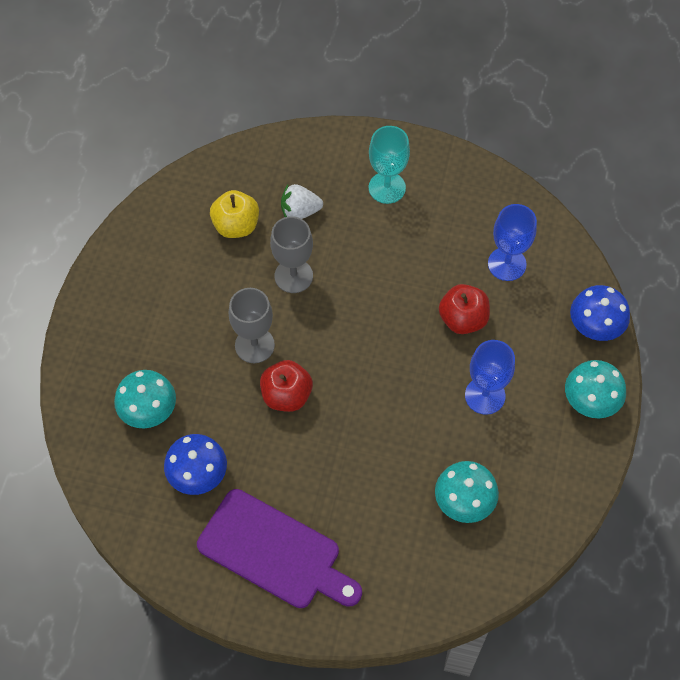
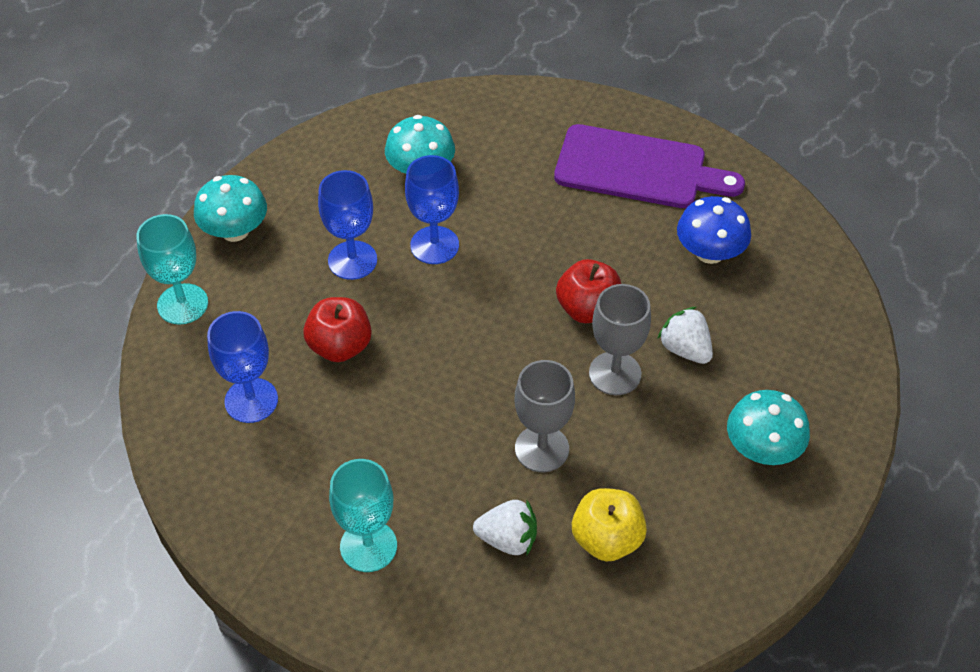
camera: 165 degrees left, 10 degrees down
(148, 410) = (761, 328): turquoise mushroom -> turquoise mushroom (762, 448)
(205, 378) = (685, 349): none -> white strawberry
(274, 552) = (637, 169): purple cutting board -> purple cutting board turned 150 degrees clockwise
(425, 426) = (434, 245): none -> blue goblet
(595, 326) = (182, 304): blue mushroom -> turquoise goblet

